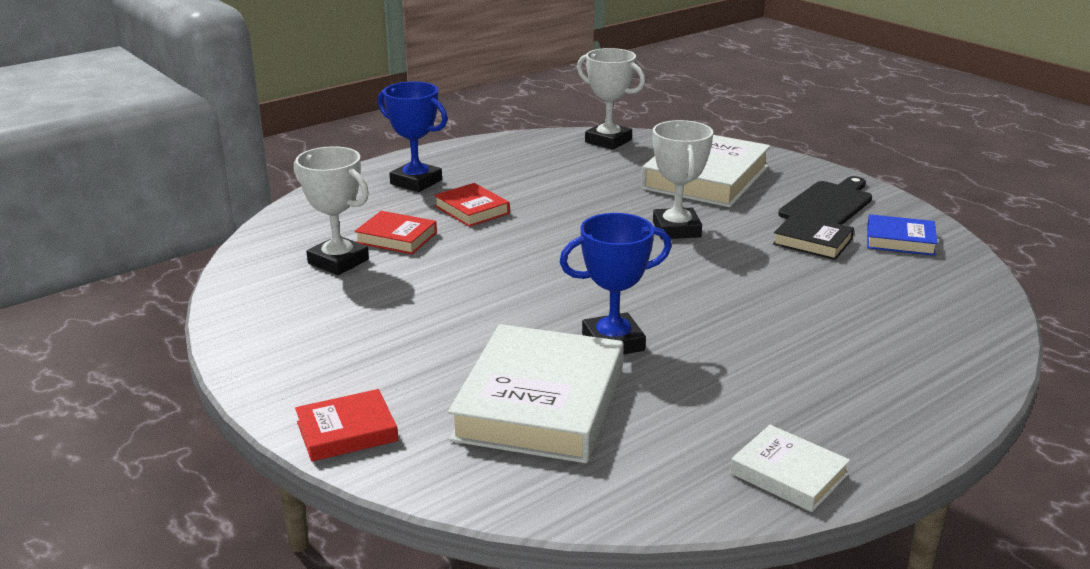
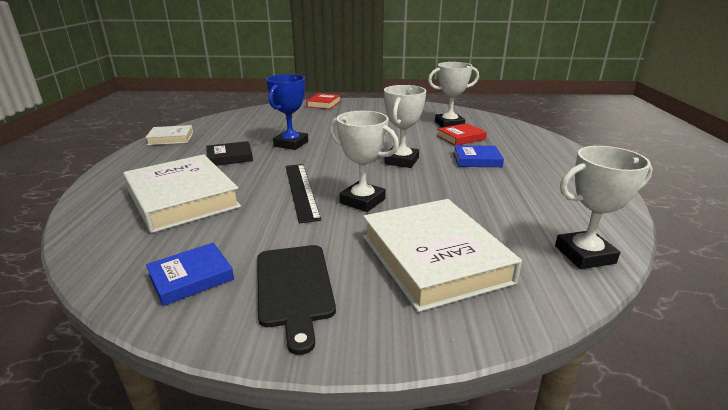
camera: 130 degrees right, 0 degrees up
(416, 182) = (542, 159): blue trophy -> none
(472, 210) = (477, 160): red book -> blue book
(540, 403) = (283, 124): white book -> white book (182, 198)
(543, 246) = (401, 161): none -> white trophy
(716, 266) = (301, 190): none -> black ruler
(812, 242) = (263, 237): black book -> black book (230, 157)

